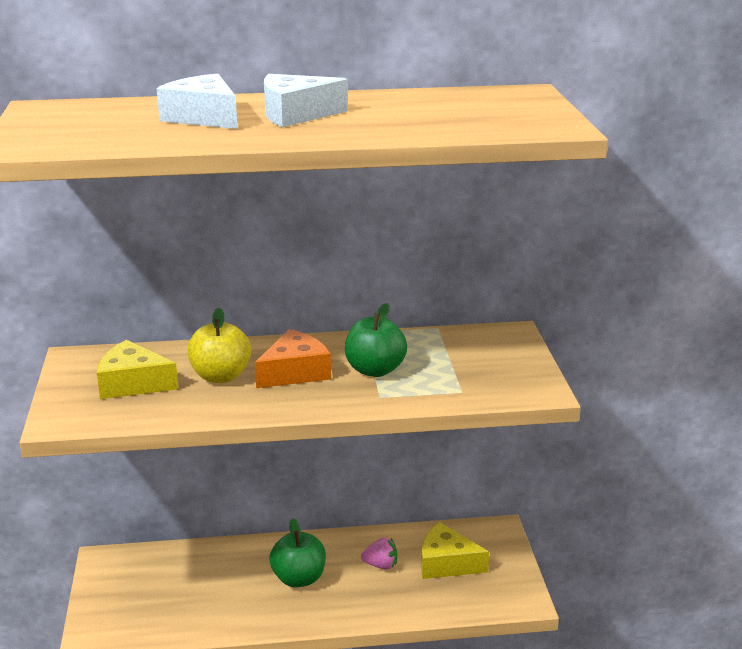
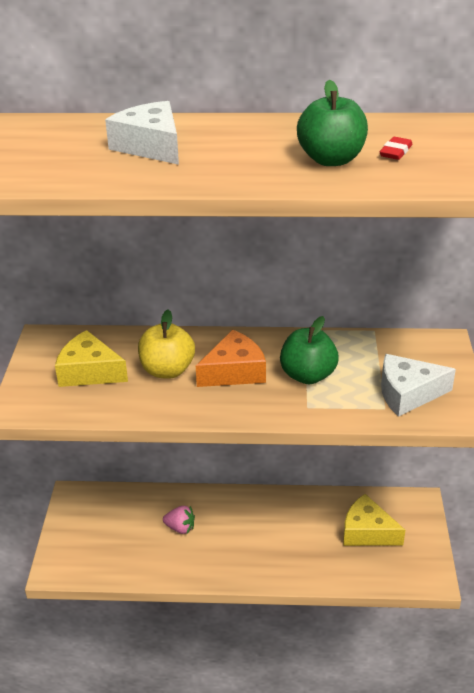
camera: 10 degrees right, 10 degrees up
(295, 115) = (239, 147): white cheese -> white cheese (407, 393)
(299, 578) = (235, 533): green apple -> green apple (331, 160)
(381, 565) = (308, 527): pink strawberry -> pink strawberry (180, 528)
(454, 112) = (395, 152): none -> red eraser

